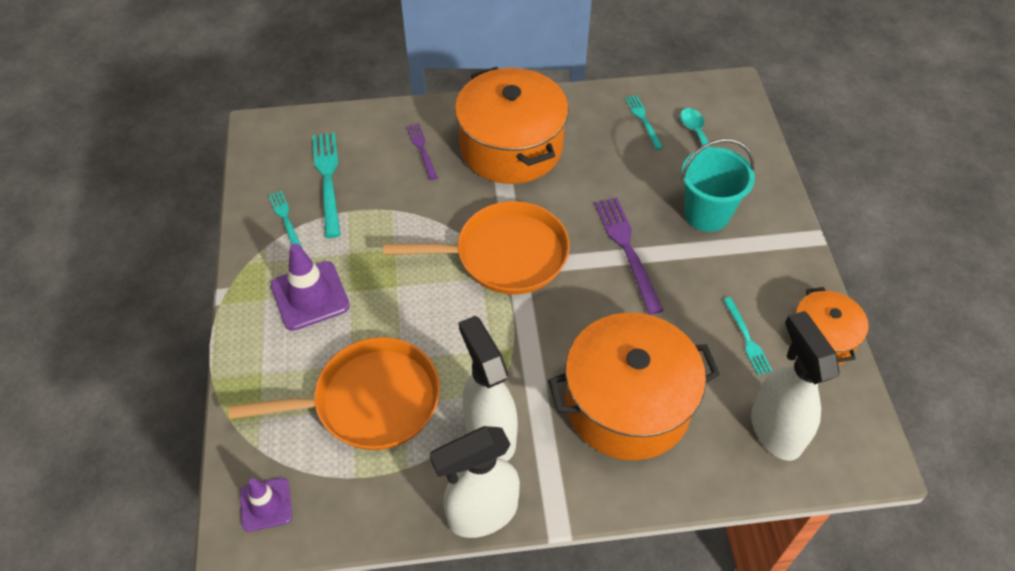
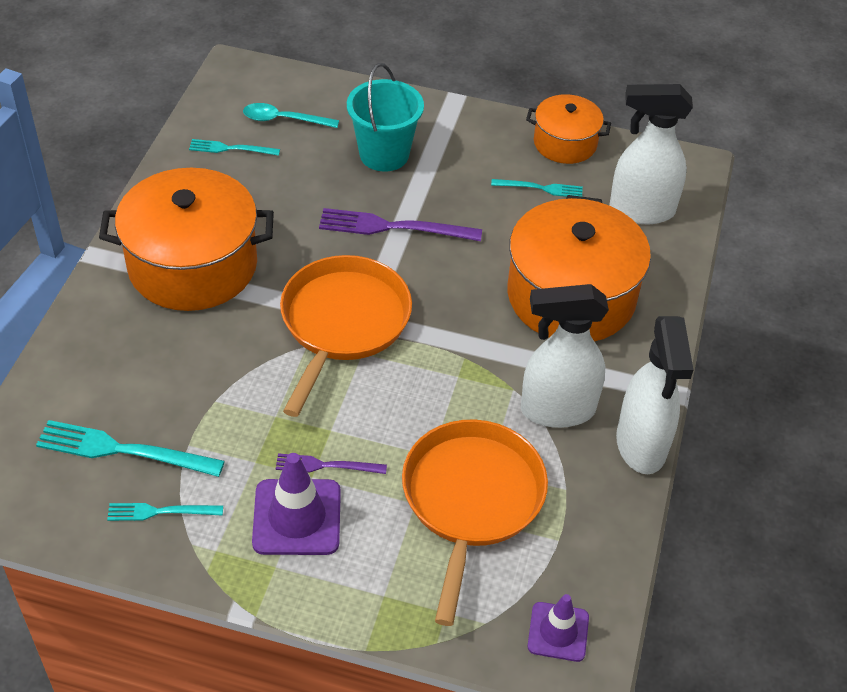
camera: 70 degrees left, 5 degrees down
(422, 149) = (139, 344): purple fork -> purple fork (327, 465)

